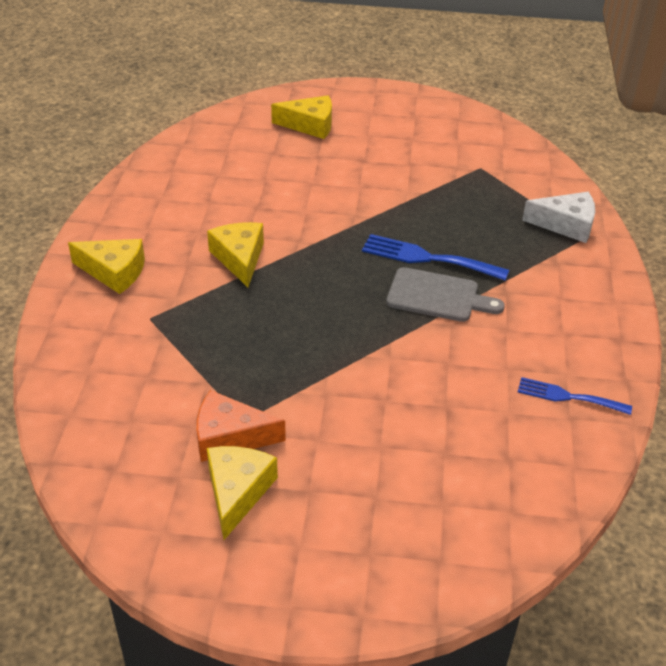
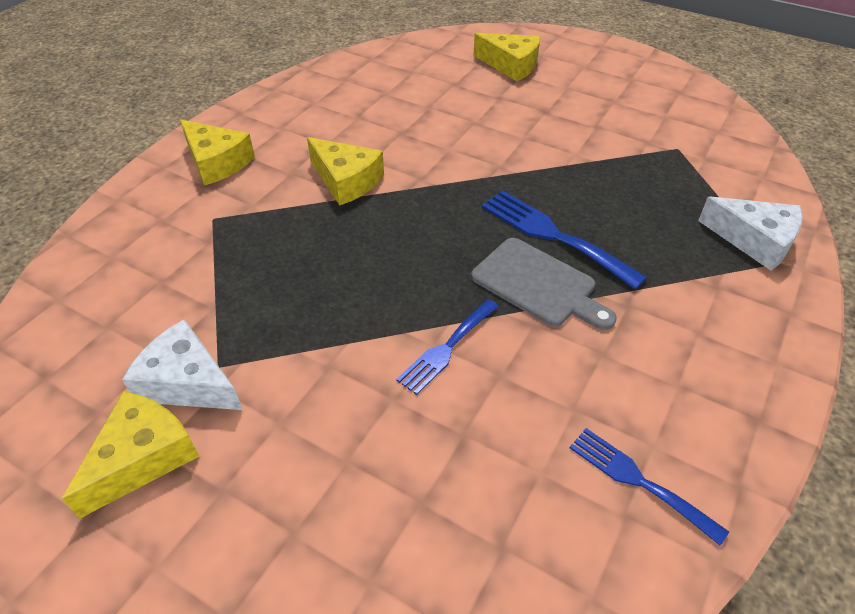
camera: 25 degrees right, 5 degrees up
(230, 437) = (188, 382): orange cheese -> white cheese
(239, 258) = (346, 180): yellow cheese -> yellow cheese turned 120 degrees clockwise
(401, 357) = (446, 348): none -> blue fork

